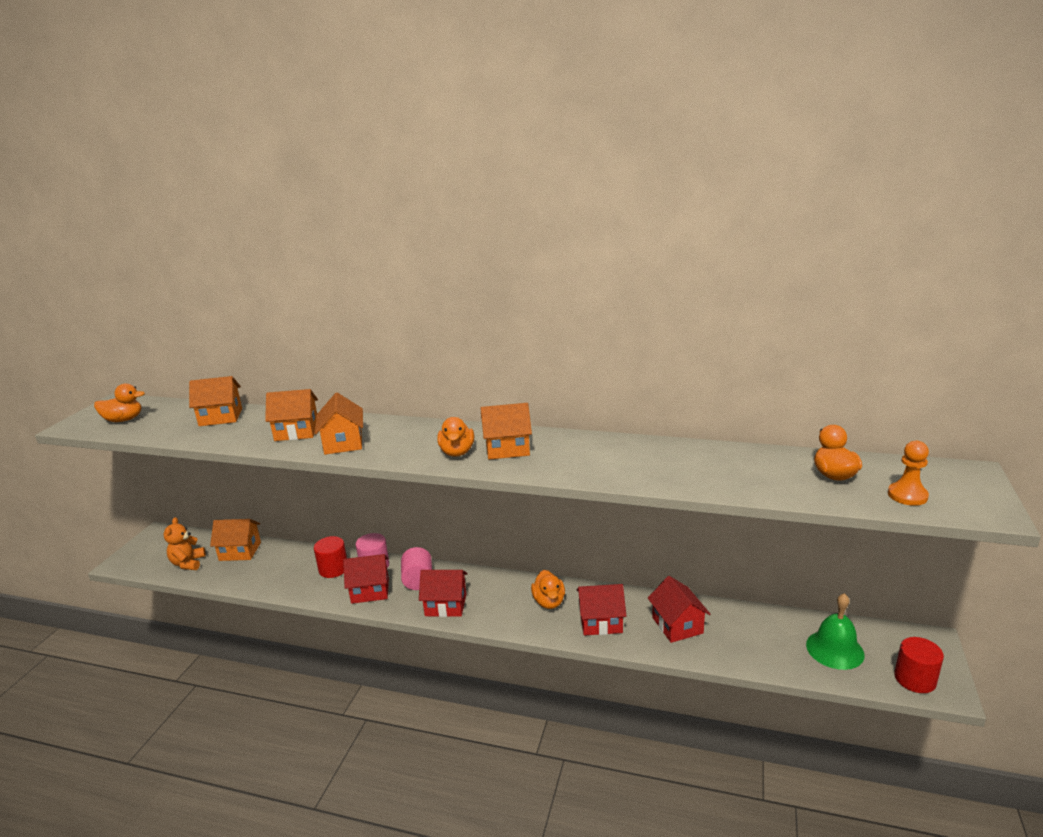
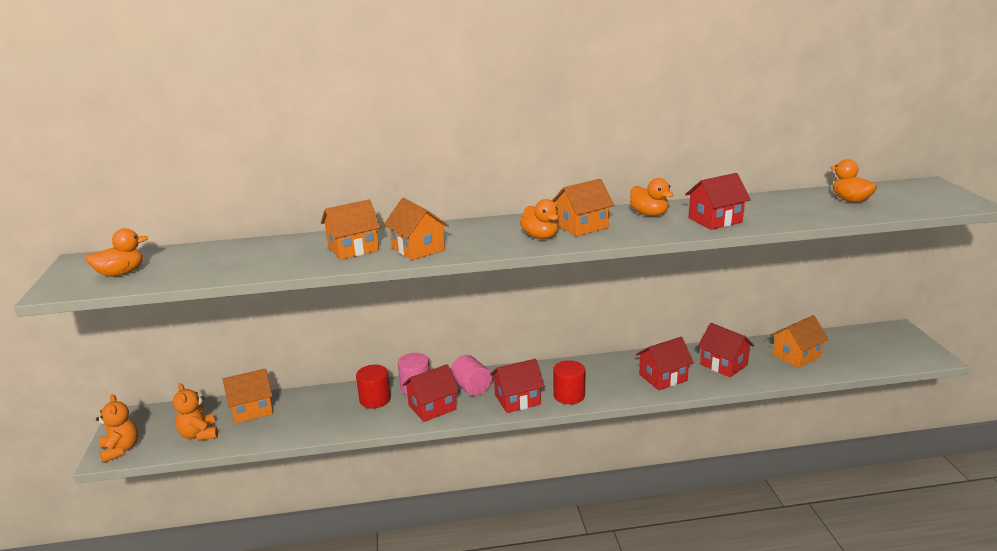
camera: 25 degrees left, 0 degrees up
(131, 561) = (121, 450): none -> orange teddy bear
(220, 417) = (244, 252): orange house -> orange house (796, 356)
(549, 602) = (606, 374): orange duck -> orange duck (649, 214)
(646, 469) = (715, 220): none -> red house
(834, 649) = (845, 351): green bell -> none
(907, 495) = (911, 203): orange pawn -> none
(915, 679) = (910, 355): red cylinder -> red cylinder (569, 395)

